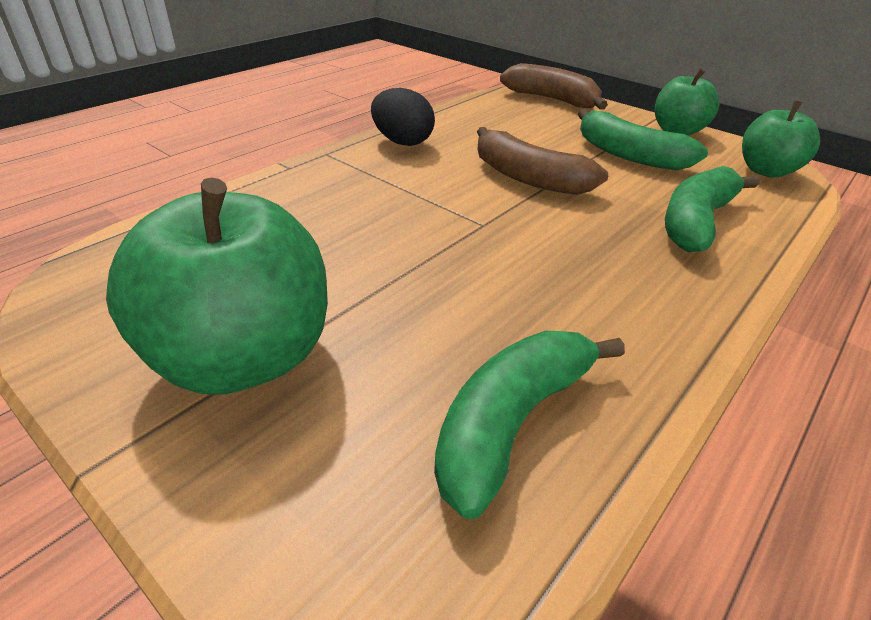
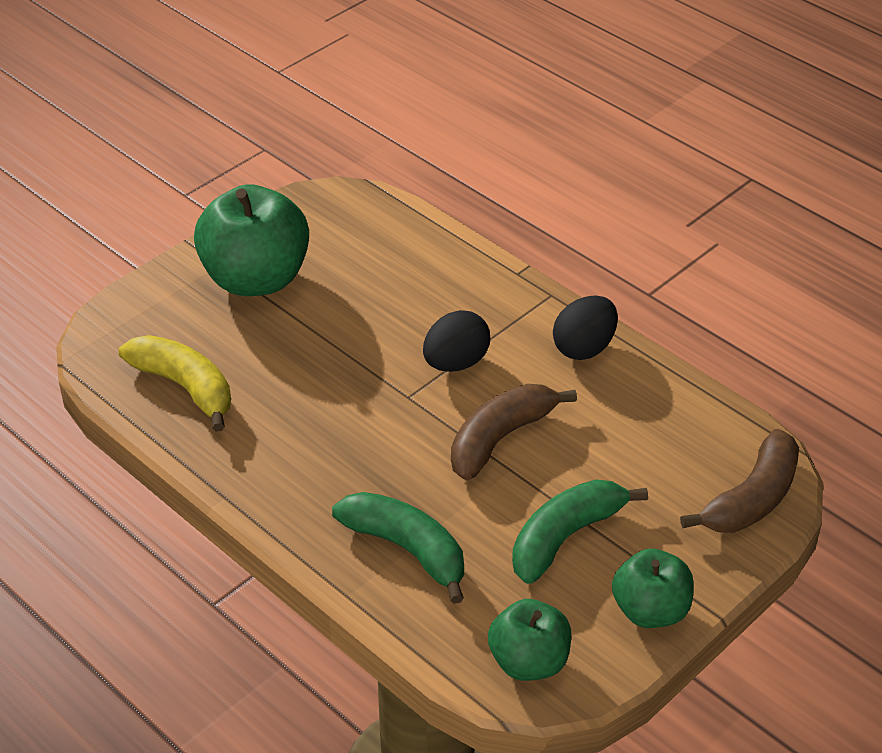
camera: 95 degrees right, 5 degrees up
(428, 198) = (456, 363): none -> black egg
(512, 421) = (185, 387): green banana -> yellow banana

